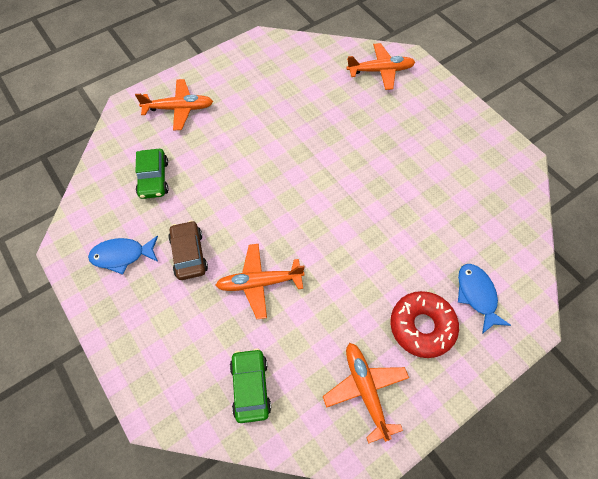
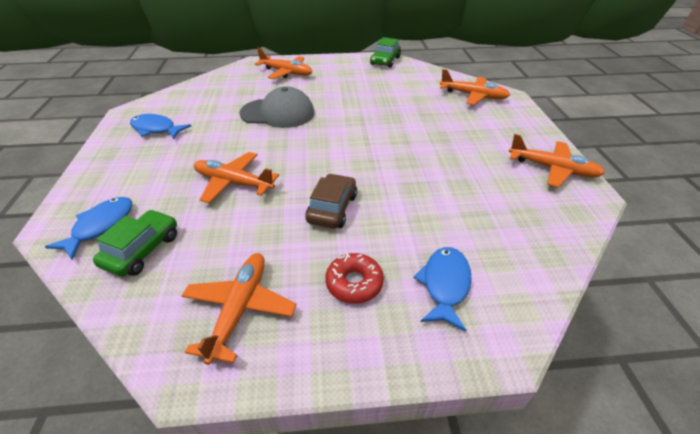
camera: 30 degrees right, 20 degrees down
(154, 178) = (227, 99): green car -> green car (385, 61)
(189, 254) = (201, 145): brown car -> brown car (332, 208)
(192, 386) = (100, 226): none -> blue fish
(223, 176) = (278, 113): none -> grey cap
(422, 326) = (354, 283): red donut -> red donut, size x0.66
(486, 143) = (552, 169): none -> orange plane

